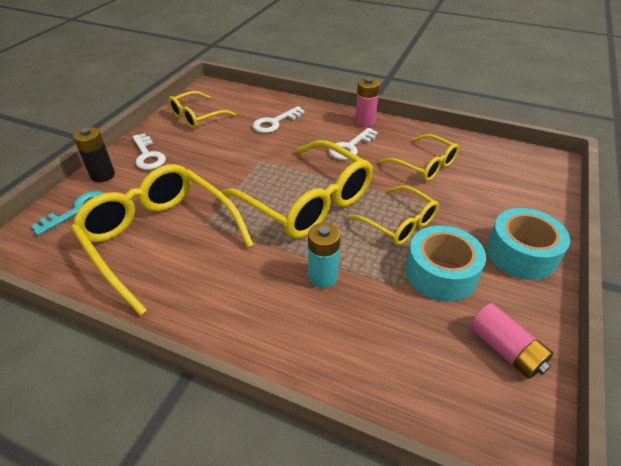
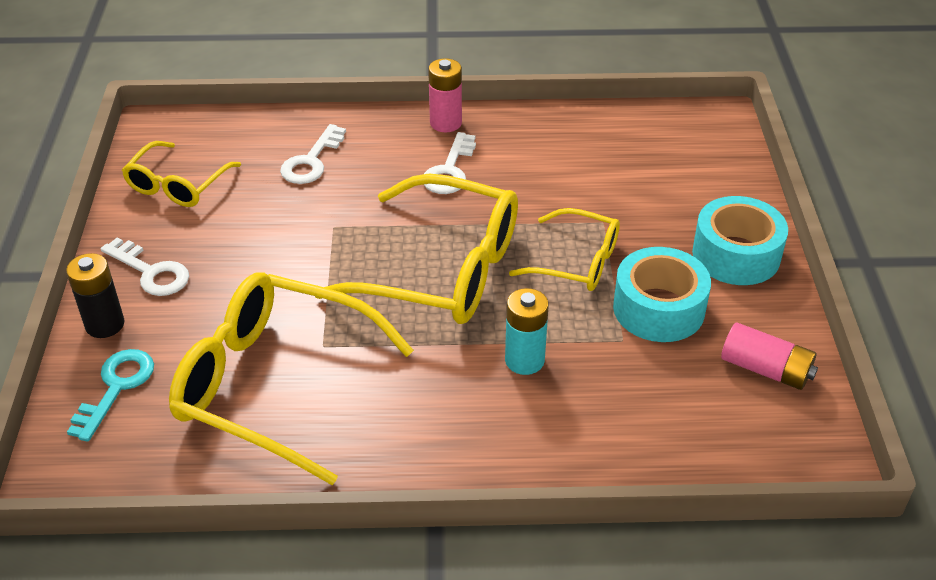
camera: 25 degrees left, 0 degrees up
(425, 165) = (565, 169): yellow glasses -> none

